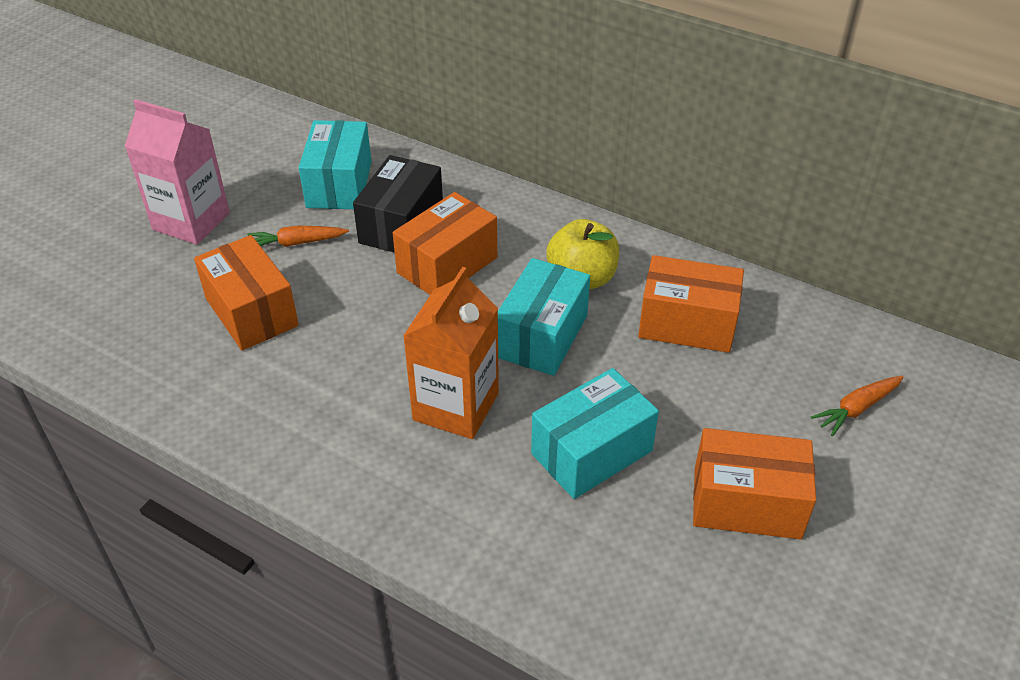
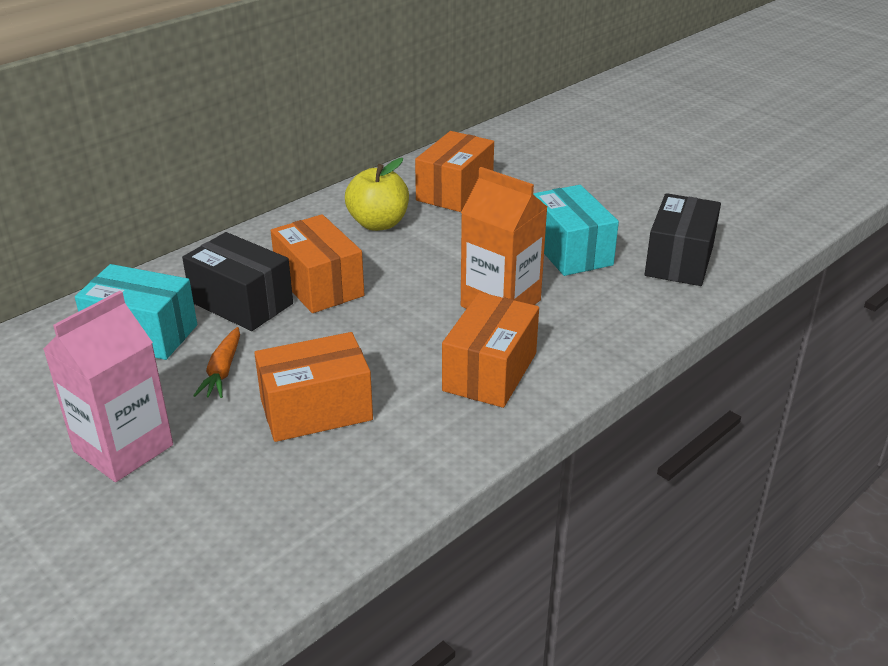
camera: 75 degrees left, 10 degrees down
(542, 336) = (437, 252): turquoise box -> none
(613, 570) = (679, 260): none -> black box
(746, 503) = (632, 203): orange box -> orange box (490, 372)
(856, 409) = (562, 151): orange carrot -> none

